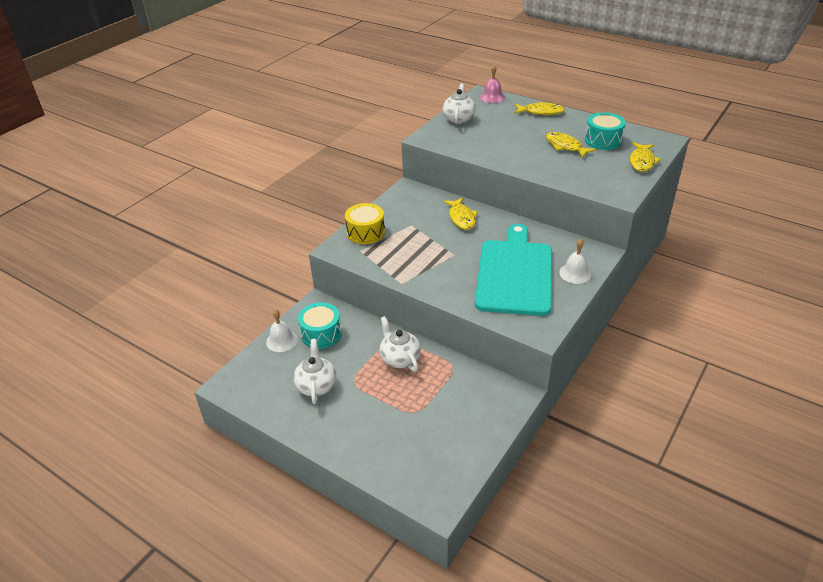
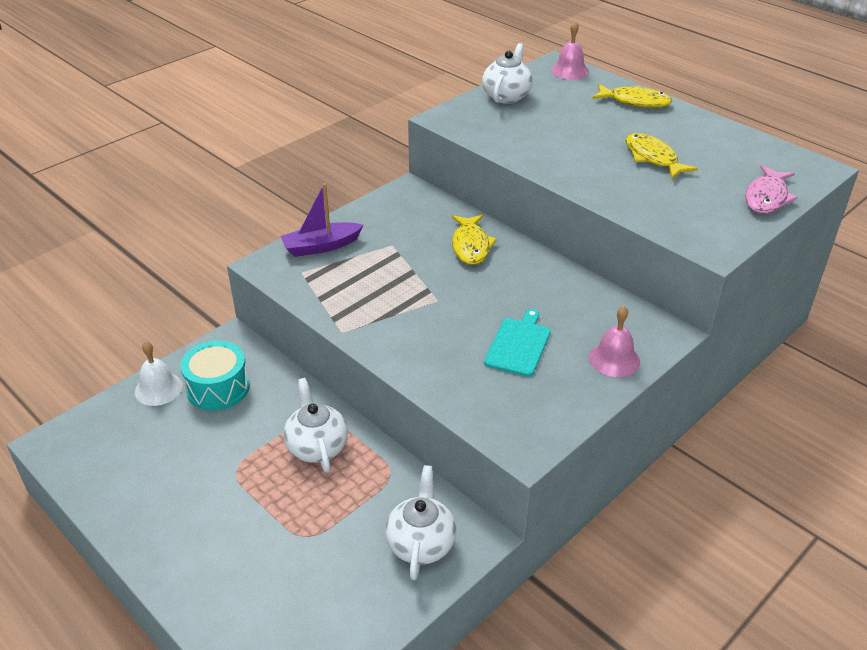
camera: 10 degrees right, 0 degrees up
(316, 385) = (179, 467): white teapot -> white teapot (421, 543)
(365, 232) = (321, 246): yellow drum -> purple boat
(515, 274) = (518, 345): turquoise cutting board -> turquoise cutting board, size x0.44
(575, 273) = (614, 359): white bell -> pink bell
(603, 140) = (716, 156): turquoise drum -> none
(642, 162) = (767, 197): yellow fish -> pink fish

